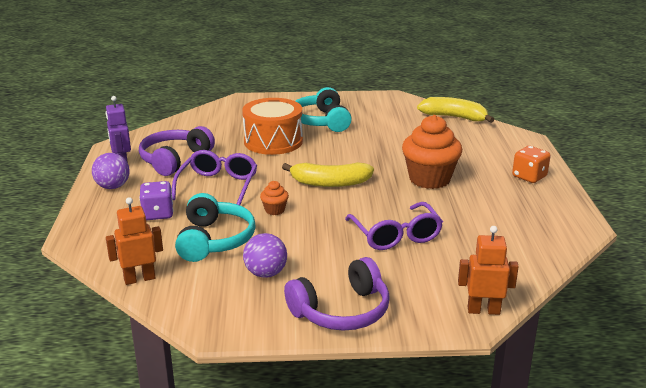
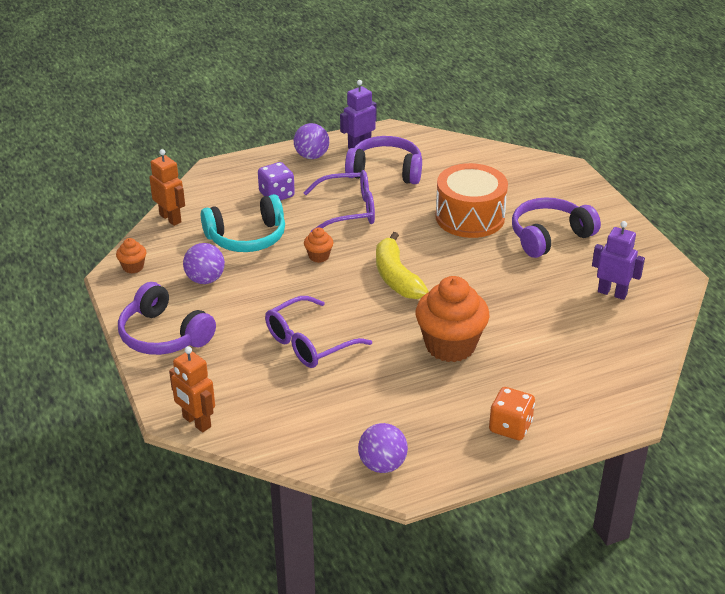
camera: 70 degrees right, 10 degrees up
(209, 315) = (133, 267): none -> orange cupcake
(321, 121) = (549, 236): turquoise headphones -> purple headphones
(400, 117) = (612, 293): none -> purple robot
(454, 117) = (650, 339): yellow banana -> none
(483, 310) = (196, 422): orange robot -> orange robot turned 150 degrees clockwise
(560, 230) = (382, 465): none -> purple ball

